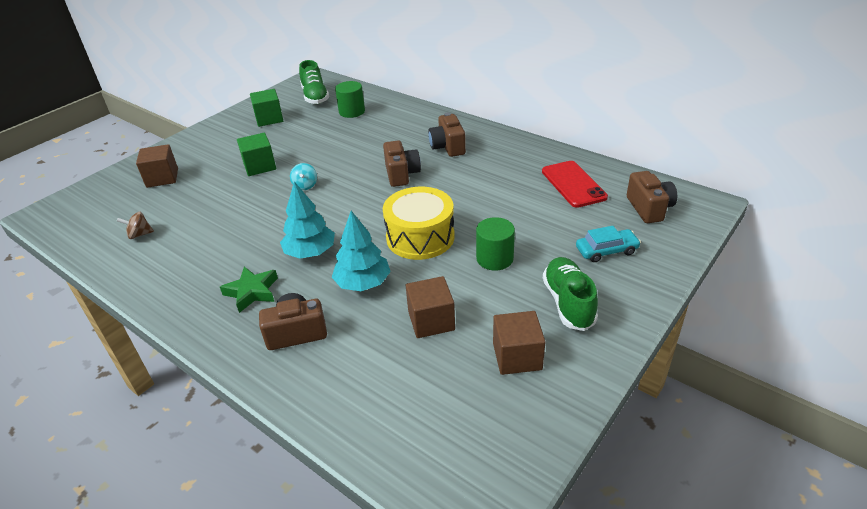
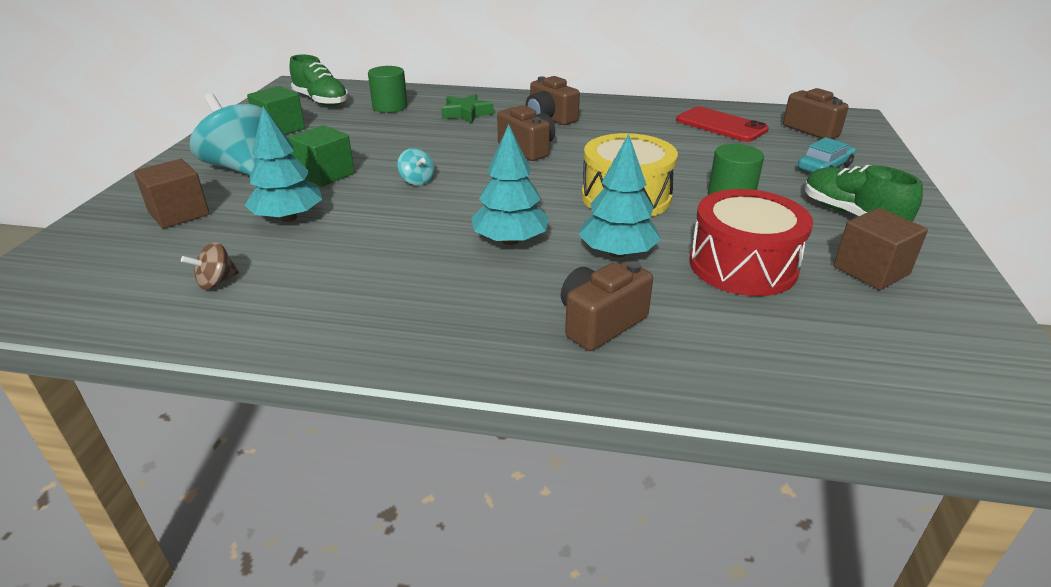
camera: 30 degrees left, 5 degrees down
(211, 197) = (288, 218): none -> turquoise tree
(221, 148) = (241, 167): none -> turquoise spinning top
(252, 292) = (482, 299): green star -> green star (466, 113)
(431, 321) = (742, 265): brown cube -> red drum

